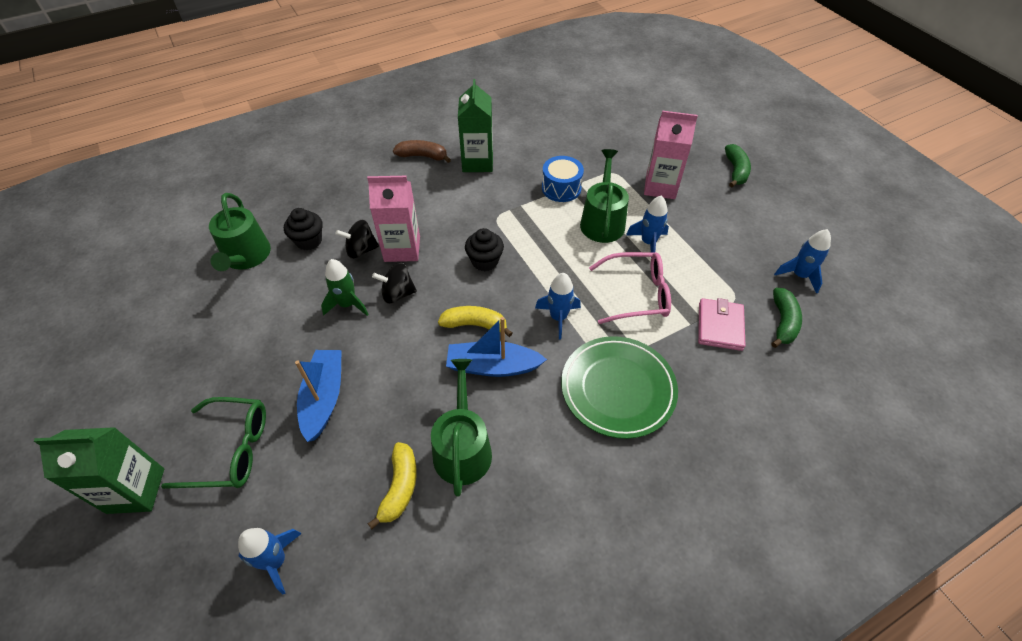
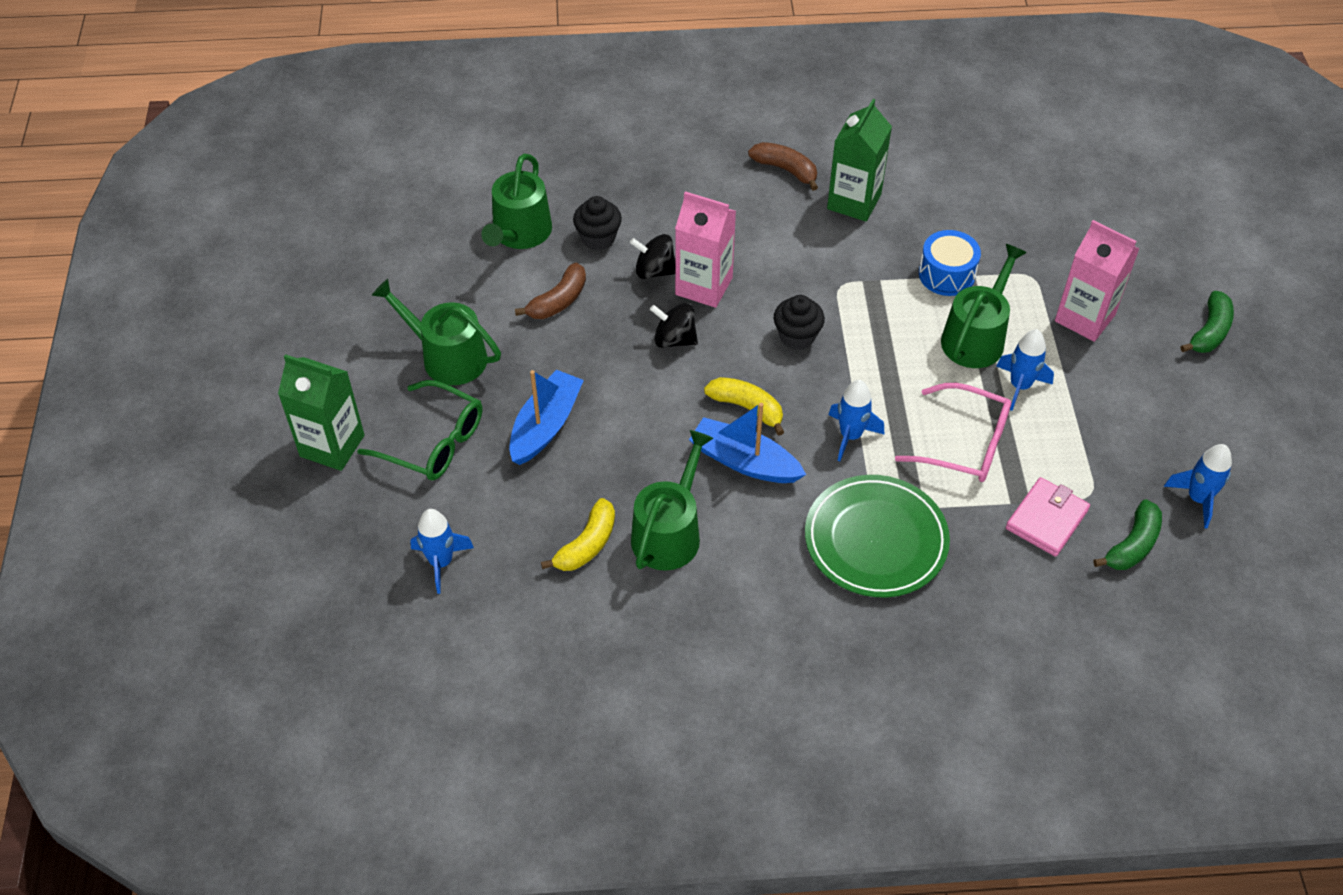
camera: 25 degrees right, 0 degrees up
(219, 371) = (447, 357): none -> green watering can
(296, 296) = (558, 301): none -> brown banana
(347, 304) = (612, 331): green rocket -> none

